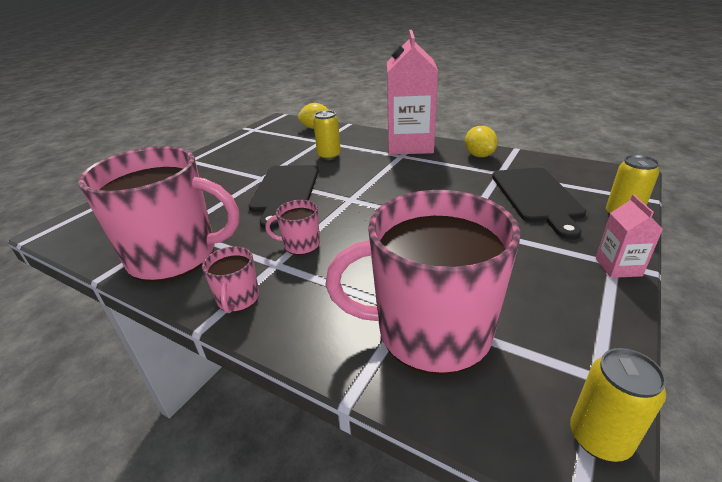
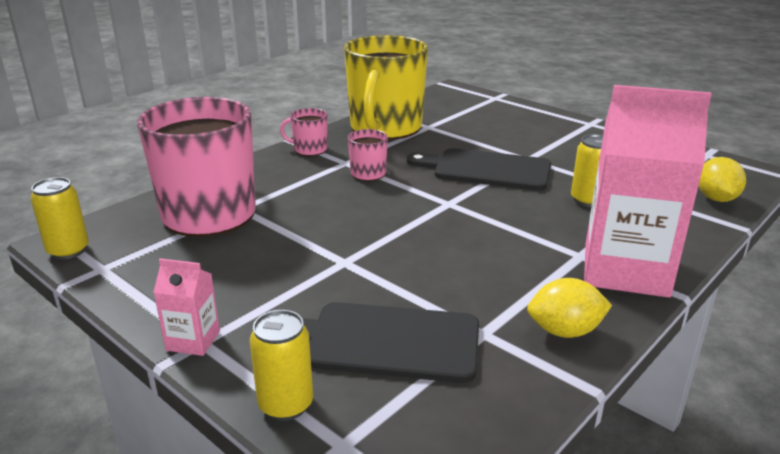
camera: 100 degrees right, 5 degrees down
(175, 255) = (385, 128): pink mug -> yellow mug

